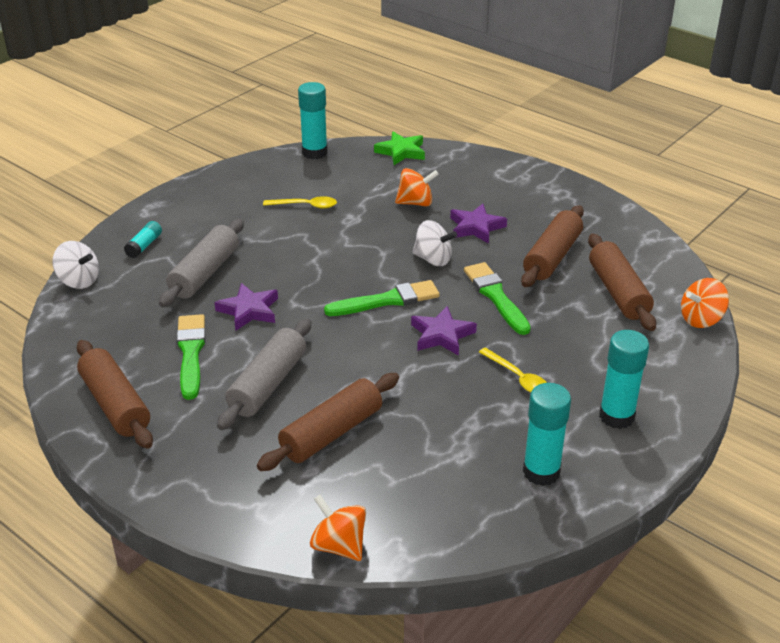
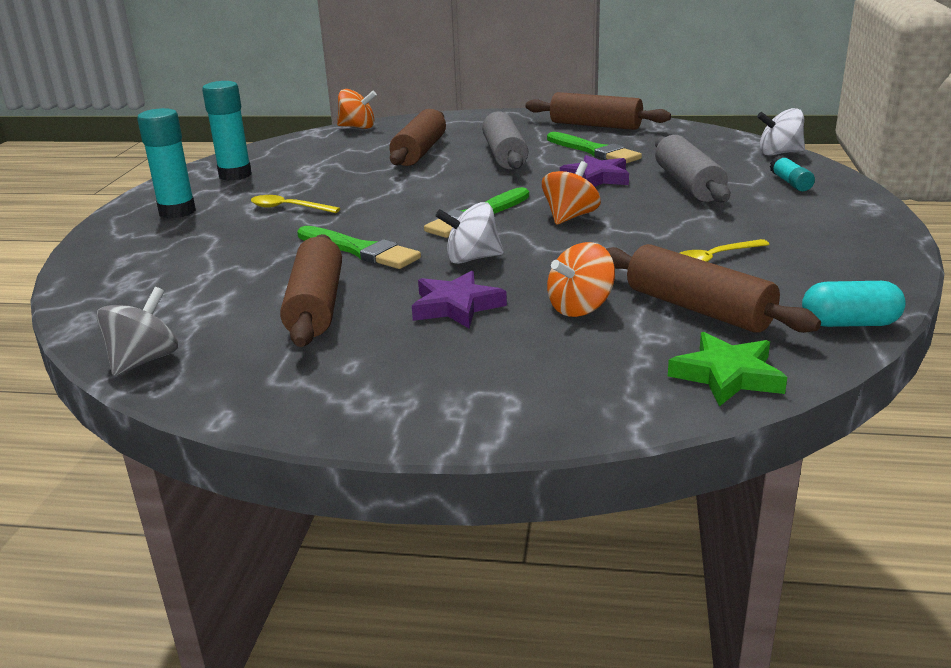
camera: 150 degrees right, 10 degrees down
(314, 152) = (849, 323): turquoise glue stick -> turquoise capsule
(442, 335) = (390, 211): purple star -> none
(618, 292) = (202, 296): brown rolling pin -> brown rolling pin (698, 309)
(661, 252) = (144, 360): none -> grey spinning top
(701, 319) = (80, 300): orange spinning top -> orange spinning top (570, 217)

